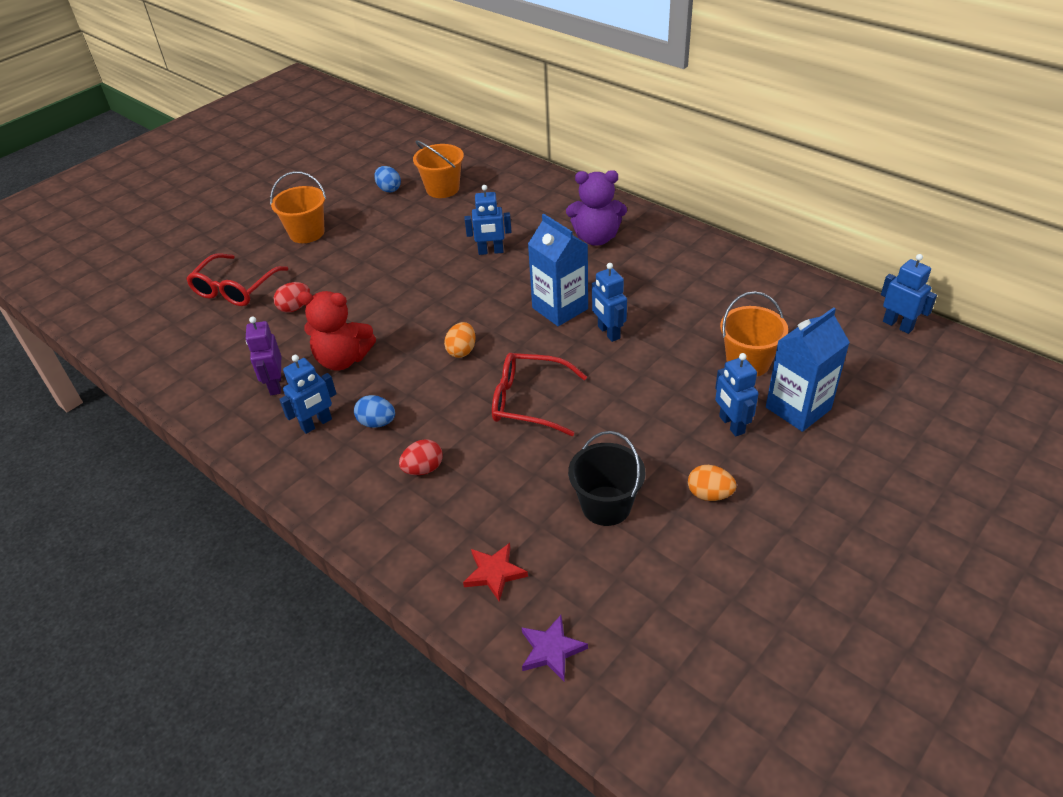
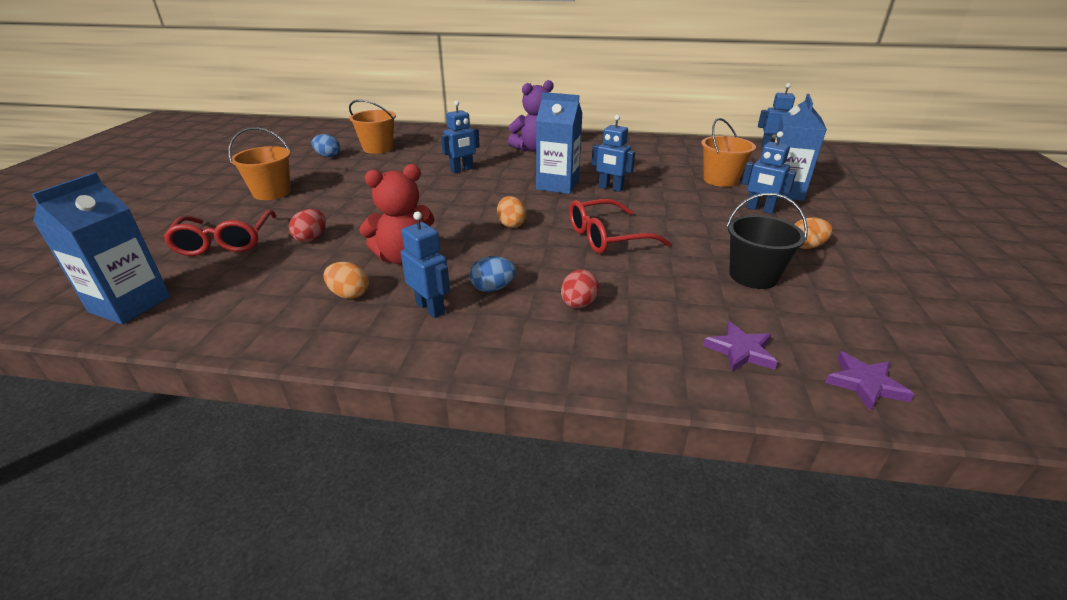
camera: 35 degrees left, 10 degrees down
(143, 336) = (130, 304): none -> blue carton
(275, 385) = (349, 294): purple robot -> orange egg
(316, 424) = (430, 308): blue robot -> blue robot turned 60 degrees counterclockwise
(494, 573) = (740, 350): red star -> purple star

